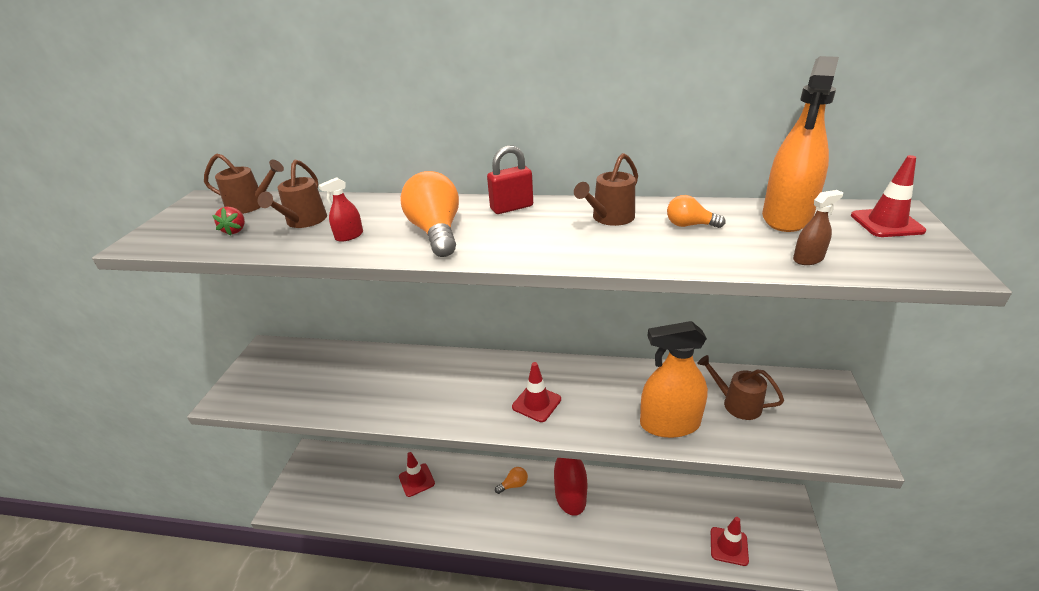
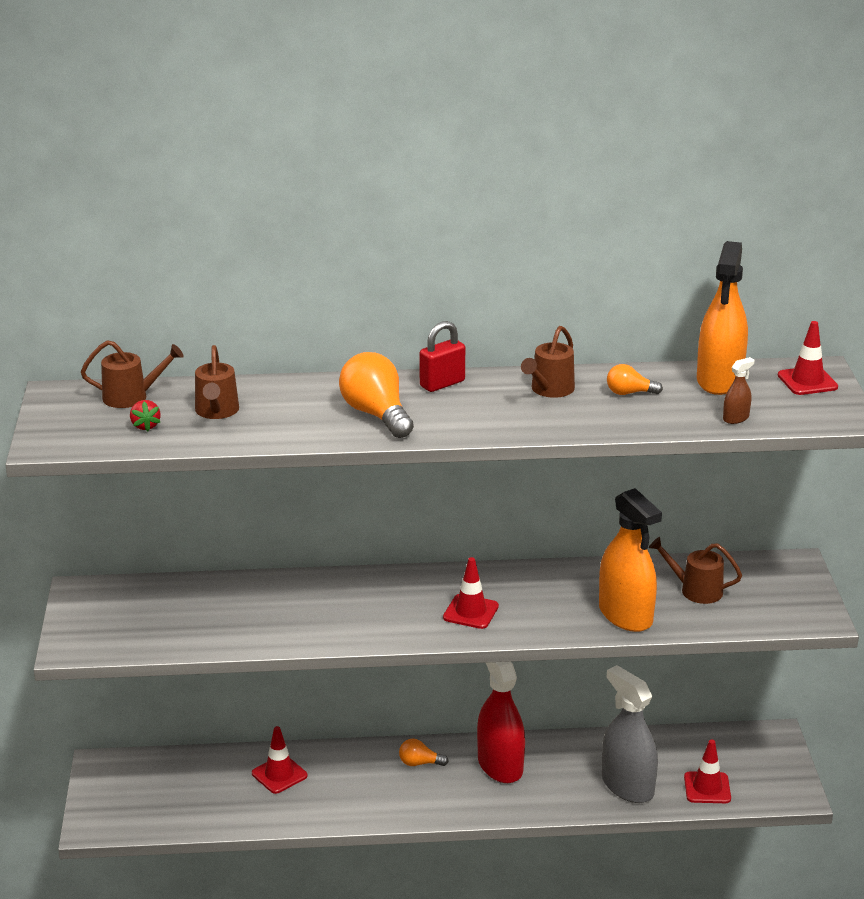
camera: 15 degrees left, 5 degrees down
(349, 236) = (284, 424): red spray bottle -> none
(514, 485) = (419, 763): orange light bulb -> orange light bulb turned 135 degrees counterclockwise
(664, 533) = (627, 786): none -> grey spray bottle
(669, 424) = (625, 615): orange spray bottle -> orange spray bottle turned 105 degrees counterclockwise

